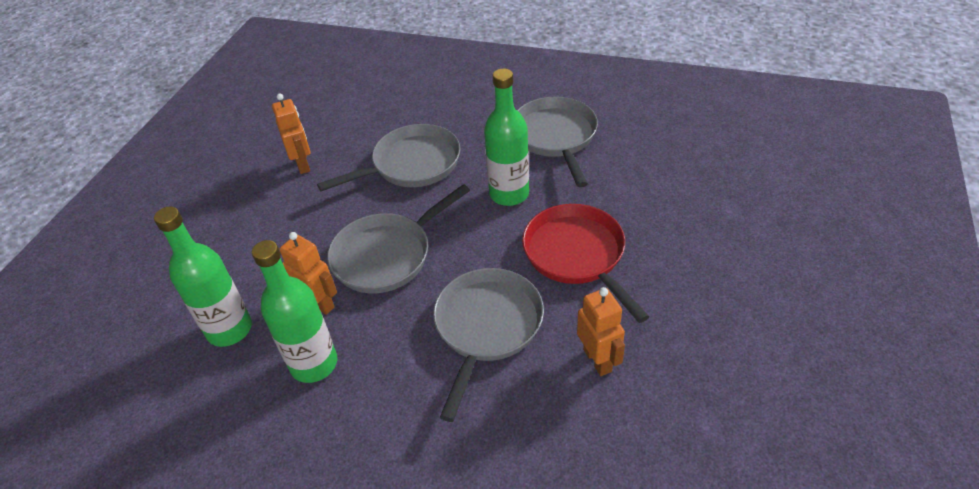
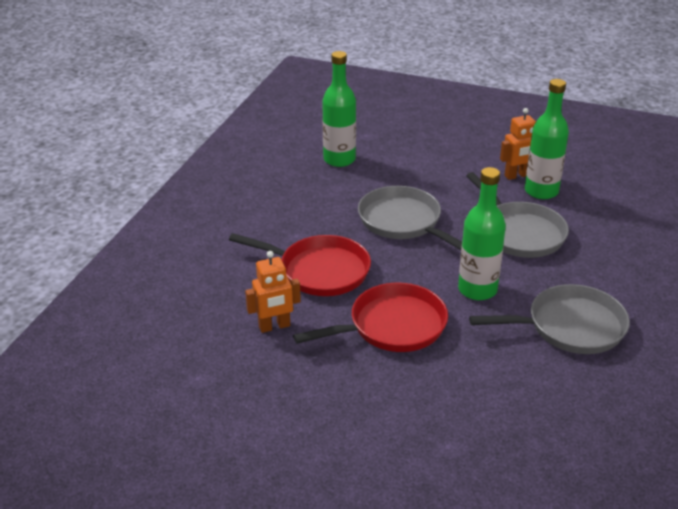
camera: 90 degrees right, 10 degrees down
(314, 364) = (302, 194): green bottle -> green bottle (541, 191)
(319, 303) = (357, 193): orange robot -> none
(486, 327) = (319, 271): grey pan -> red pan

